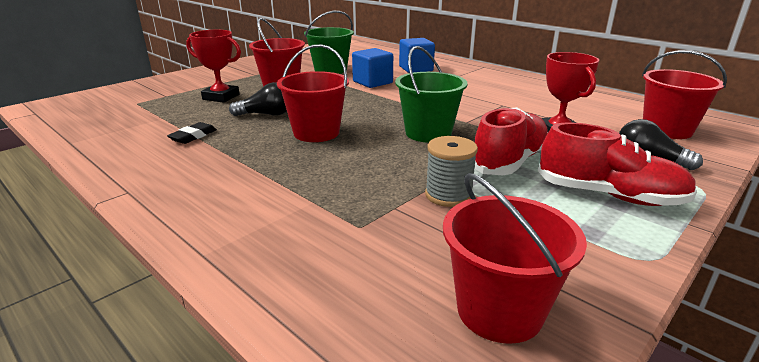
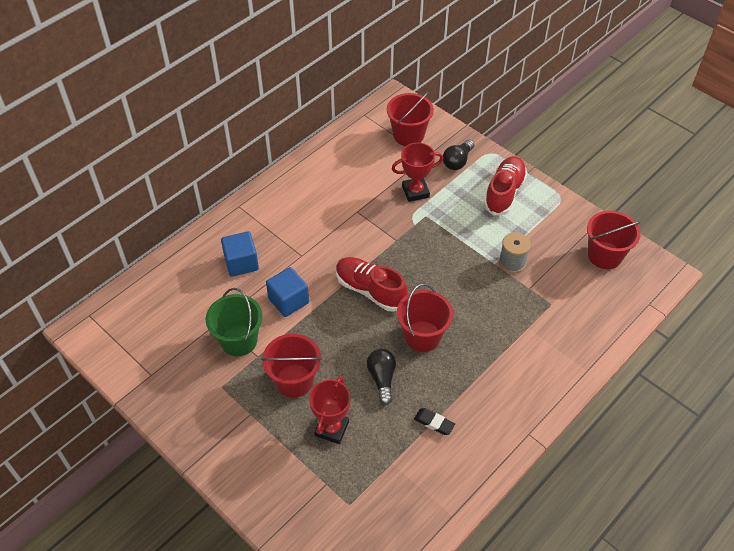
camera: 90 degrees left, 25 degrees up
(428, 133) = (420, 265): green bucket -> none
(509, 161) = (465, 227): red shoe -> red shoe (370, 290)

